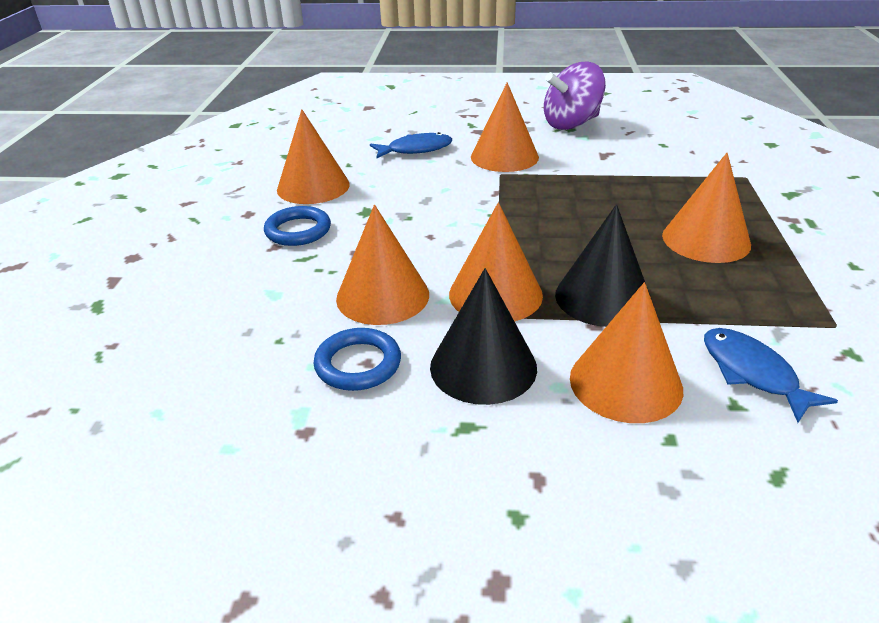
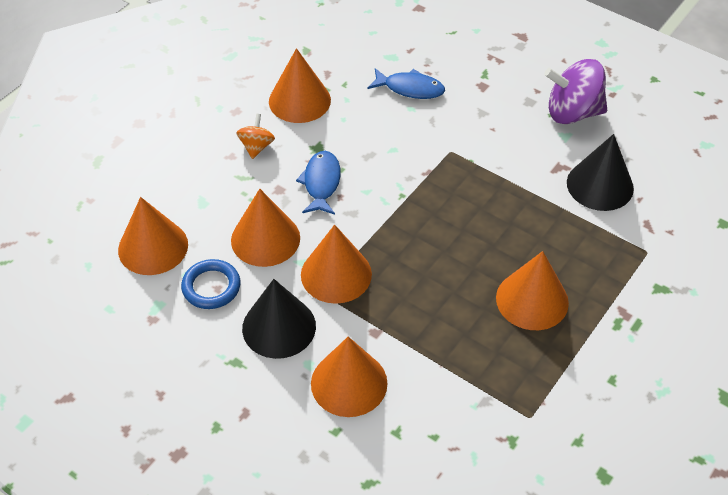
camera: 30 degrees right, 15 degrees up
(298, 230) = (256, 147): blue ring -> orange spinning top
(504, 157) = (473, 131): orange cone -> orange cone (153, 247)
(603, 297) = (402, 313): black cone -> black cone (600, 185)
(752, 373) = (431, 418): blue fish -> blue fish (321, 183)

